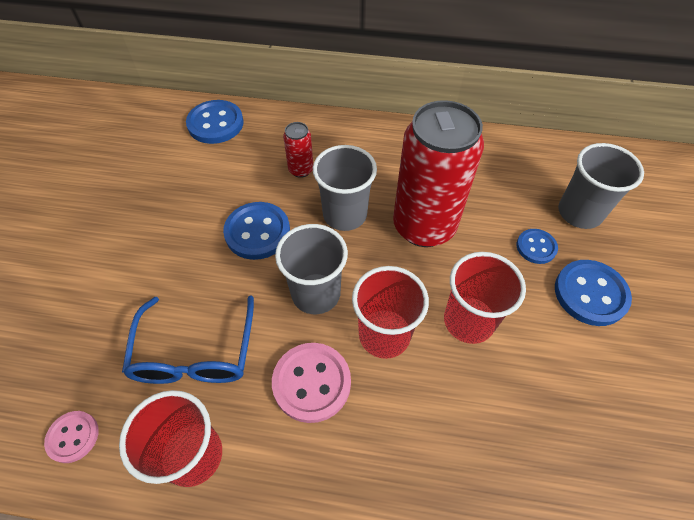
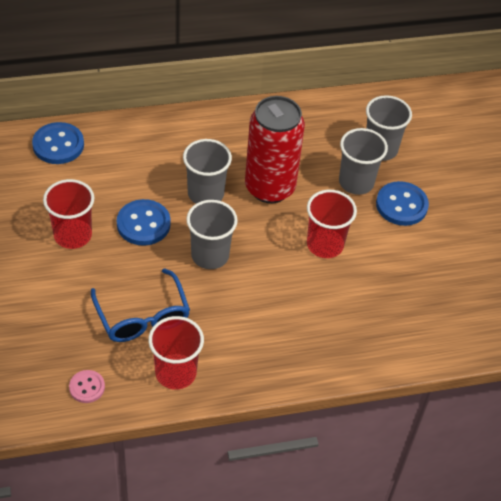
camera: 25 degrees left, 5 degrees down
(301, 170) = (153, 167): red can -> none
(311, 383) = (234, 311): pink button -> none
(384, 335) = (270, 269): red cup -> red cup (73, 235)
(536, 247) = (356, 182): blue button -> grey cup

